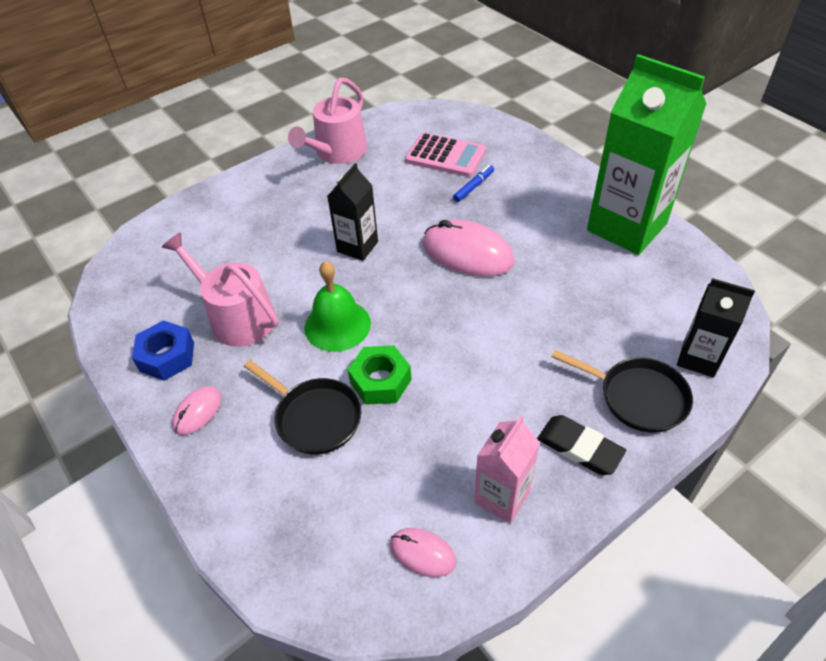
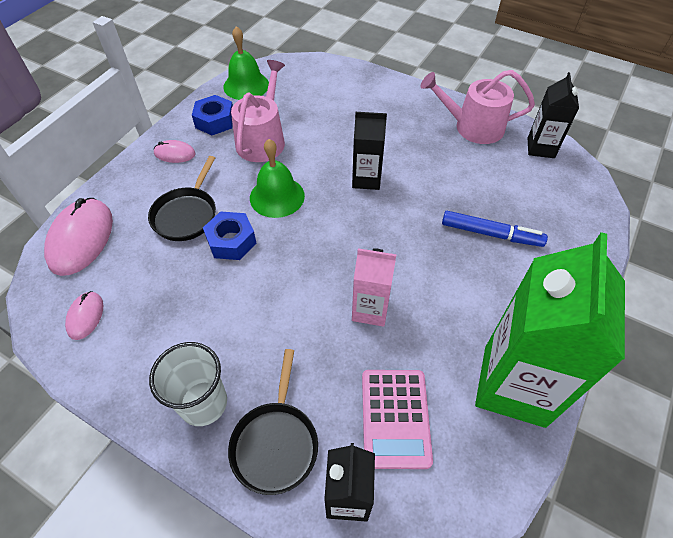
camera: 65 degrees right, 5 degrees up
(123, 310) = (246, 85): none -> green bell
(380, 381) = (231, 241): green nut -> blue nut
(393, 122) = (540, 148): none -> black carton
(445, 156) = (521, 199): pink calculator -> pink calculator (395, 418)
(467, 253) = (399, 255): pink mouse -> pink mouse (81, 238)
(473, 187) = (491, 234): blue marker -> blue marker, size x1.63
(502, 497) = (142, 355): pink carton -> pink carton (370, 310)
(579, 448) = (203, 403): black eraser -> white cup

